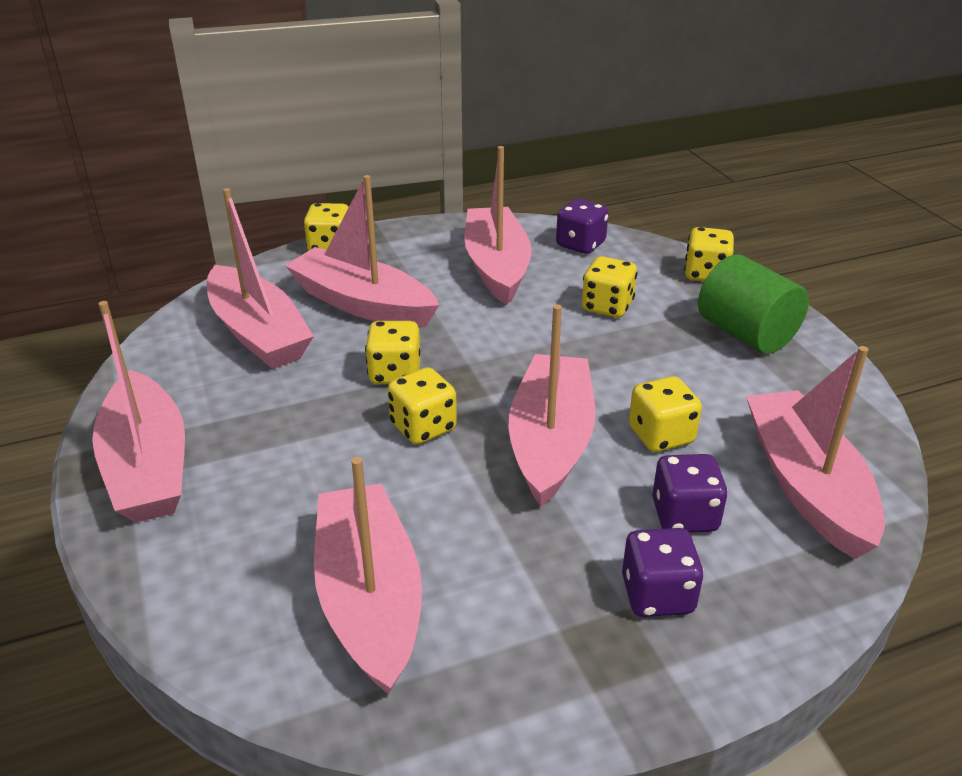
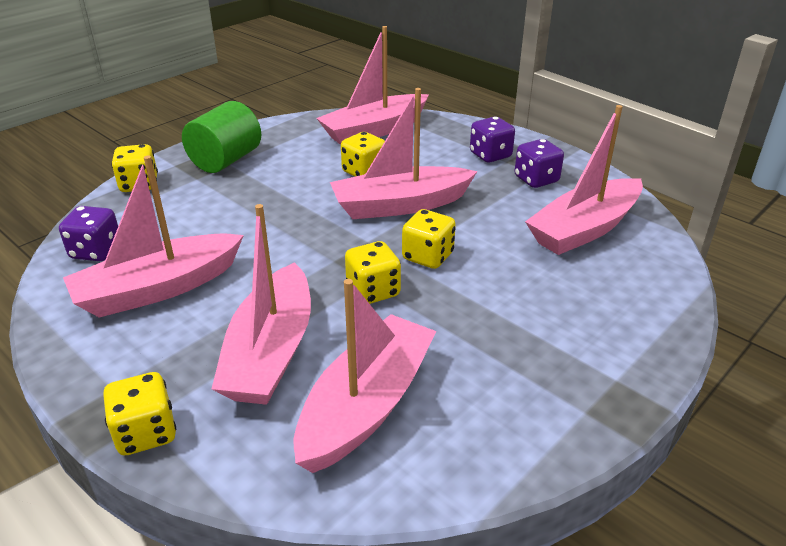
camera: 115 degrees left, 0 degrees up
(148, 466) = (593, 376): pink boat -> none
(607, 307) = (212, 217): yellow dice -> none
(684, 516) = (428, 156): purple dice -> purple dice (536, 179)

